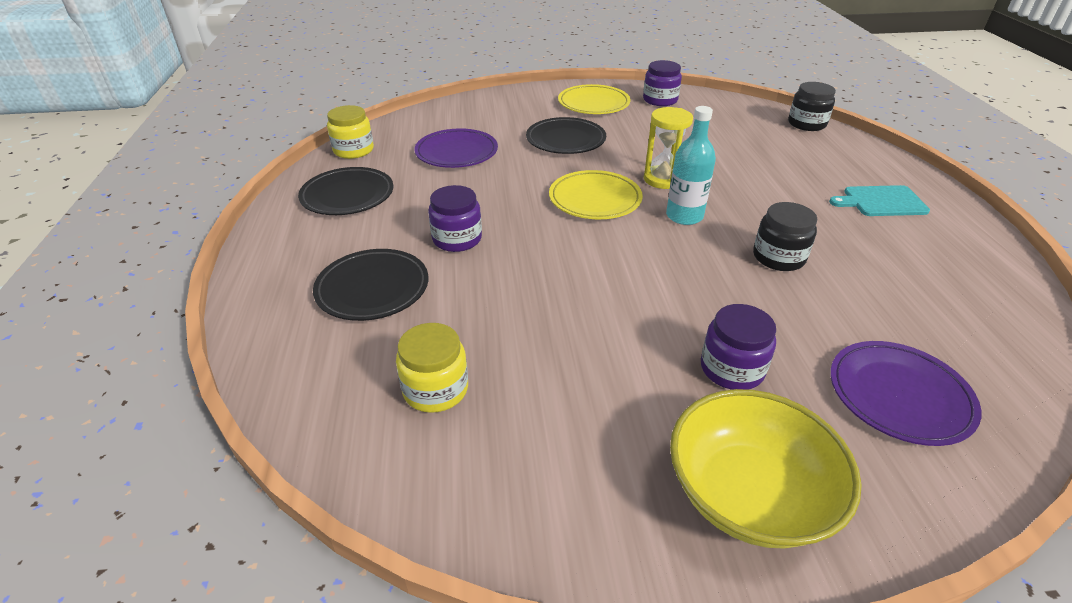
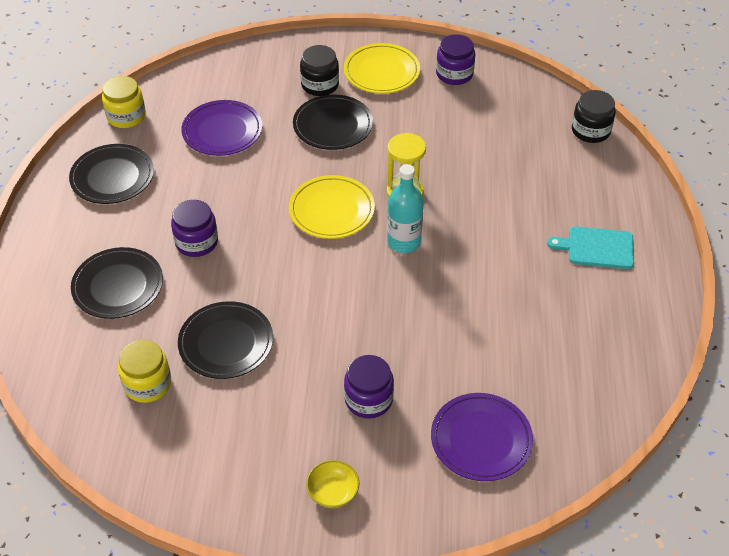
camera: 10 degrees right, 10 degrees up
(525, 330) = (226, 343): none -> black plate
(748, 494) = (333, 492): yellow bowl -> yellow bowl, size x0.46
(778, 257) = (463, 300): black jar -> black jar (320, 85)

